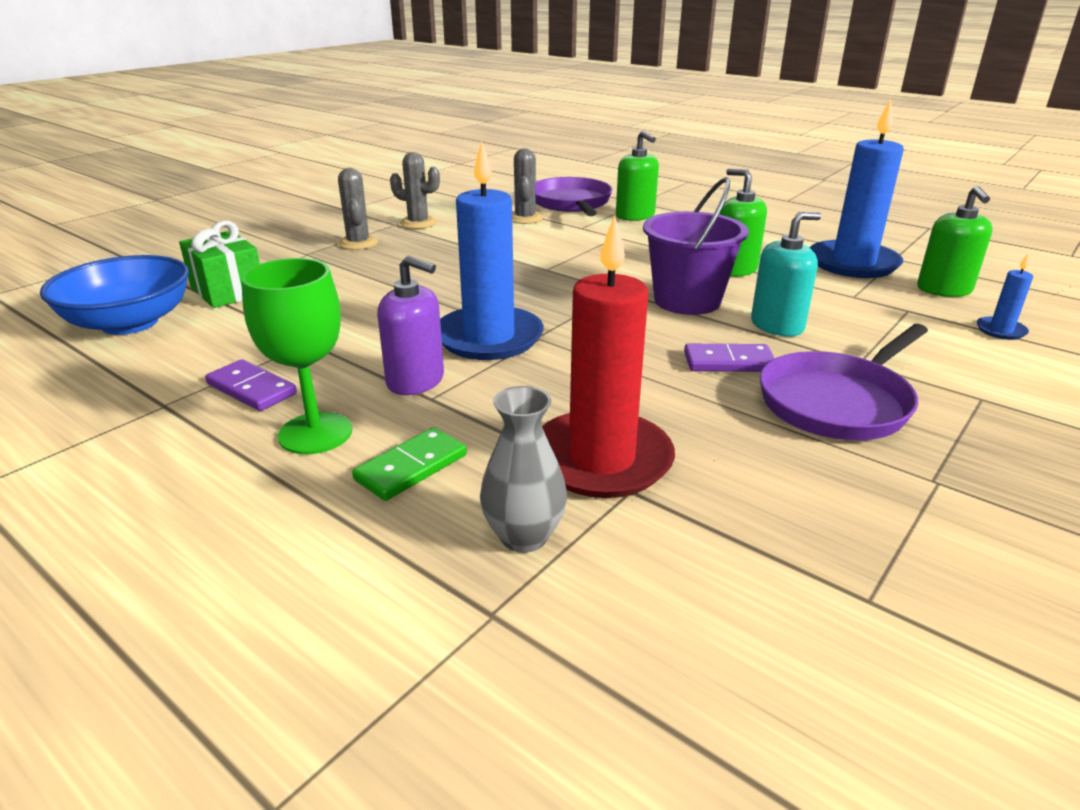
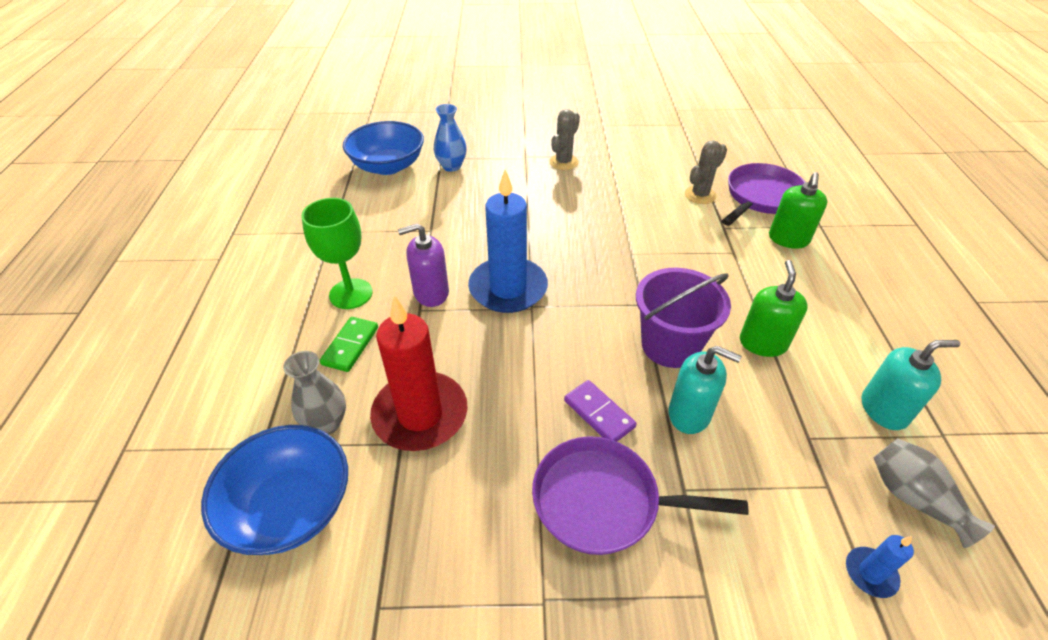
camera: 50 degrees right, 15 degrees up
(228, 291) = (451, 166): green gift -> blue vase
(251, 389) = (368, 246): purple domino -> none
(411, 467) = (350, 346): green domino -> green domino turned 75 degrees counterclockwise
(415, 381) = (431, 293): purple soap dispenser -> purple soap dispenser turned 90 degrees clockwise
(418, 223) = (624, 162): grey cactus -> none
(638, 623) = (290, 507): none -> blue bowl
(853, 263) = (884, 409): blue candle -> turquoise soap dispenser
(944, 290) = (913, 498): green soap dispenser -> grey vase

